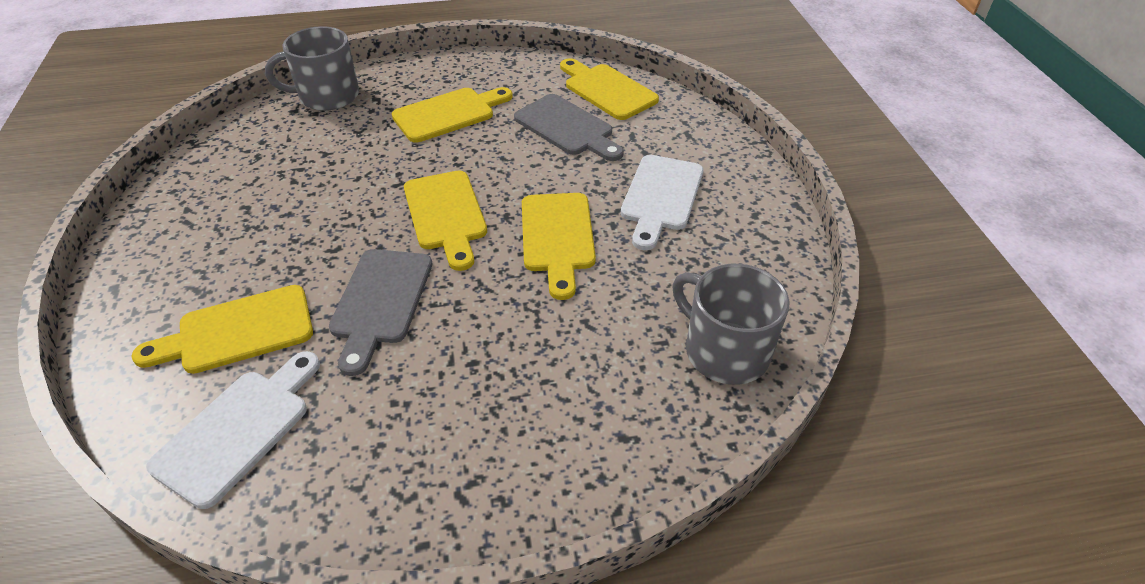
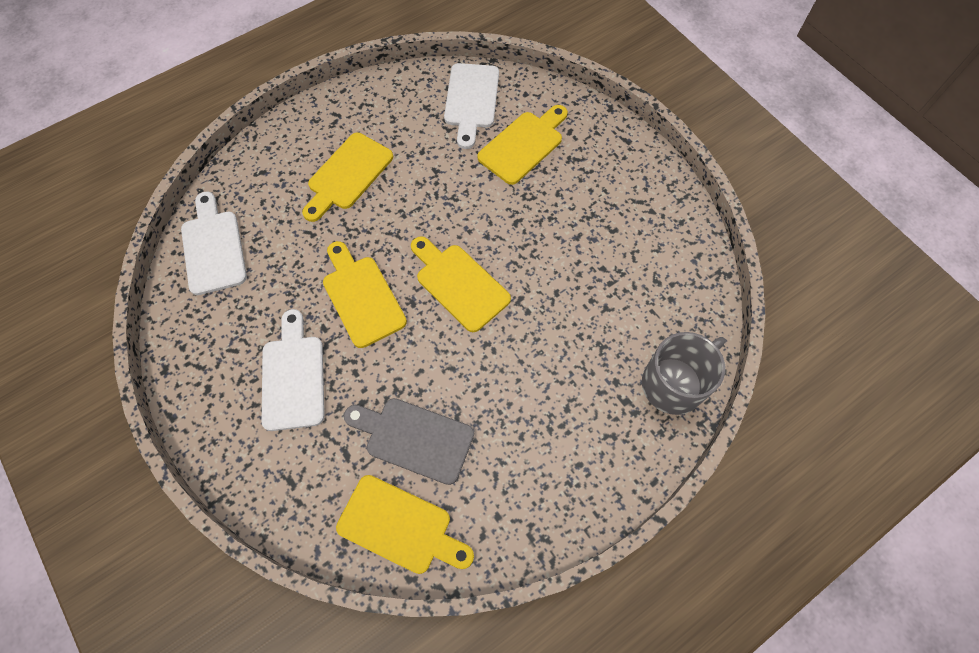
camera: 155 degrees right, 20 degrees up
(380, 302) = (453, 196): grey cutting board -> none
(449, 114) = (539, 409): yellow cutting board -> yellow cutting board (347, 175)
(724, 351) = (213, 248): grey mug -> white cutting board

